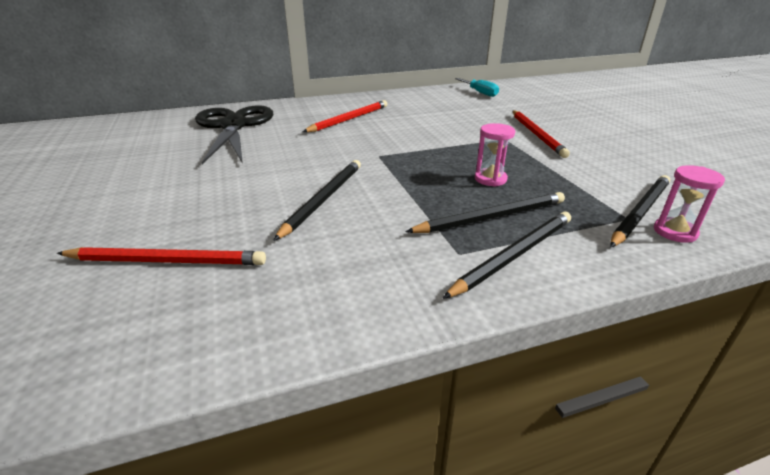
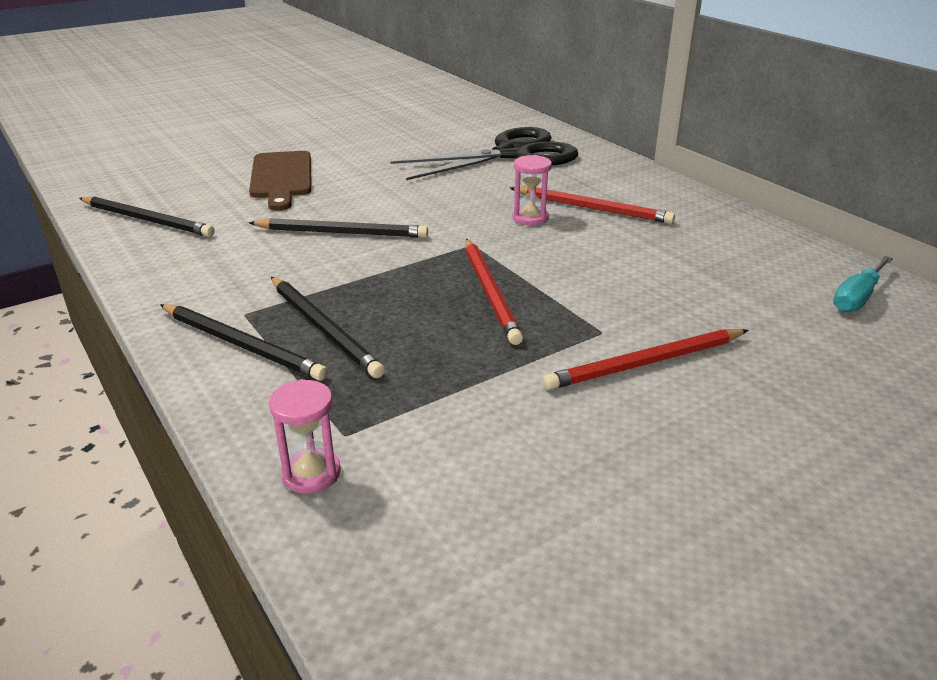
camera: 75 degrees right, 0 degrees up
(155, 222) = (281, 177): none -> brown cutting board
(167, 261) = (224, 196): red pencil -> red pencil (490, 292)
(490, 179) = (432, 324): pink hourglass -> pink hourglass (530, 218)
(640, 212) = (366, 448): black pencil -> black pencil (147, 220)

